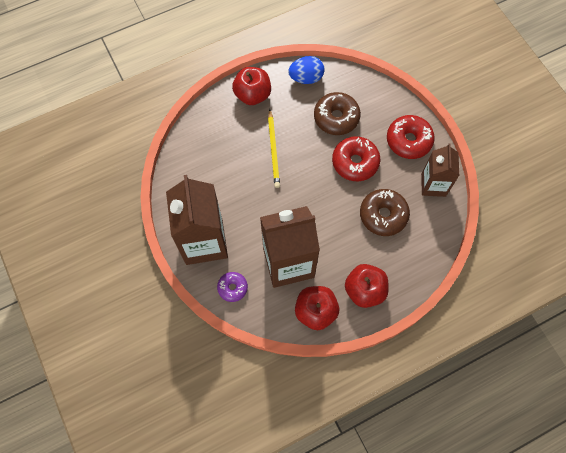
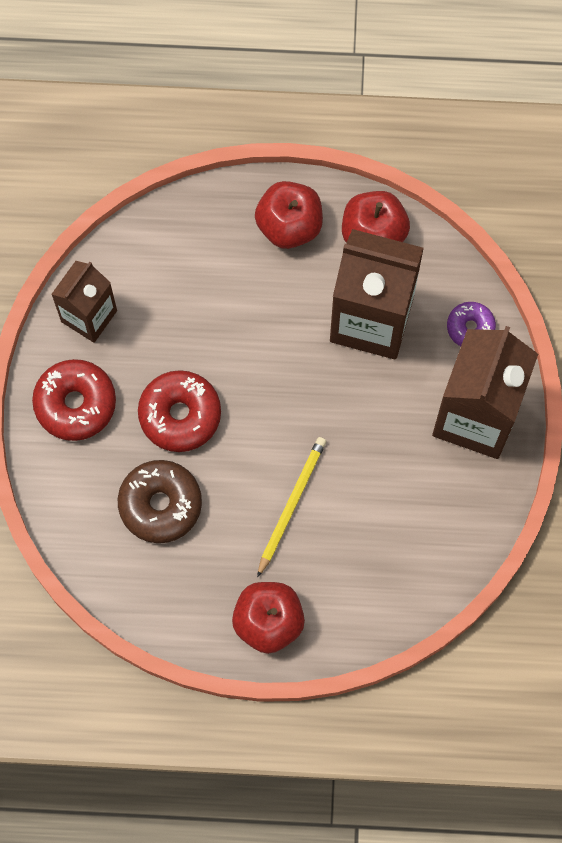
camera: 150 degrees left, 5 degrees up
(306, 78) = (163, 603): blue egg -> none
(383, 215) = (193, 312): brown donut -> none

